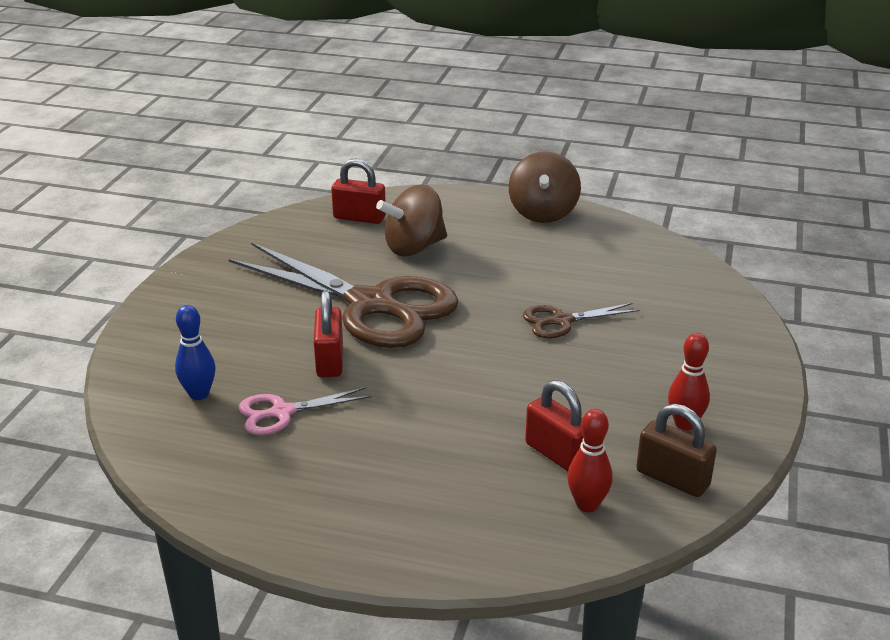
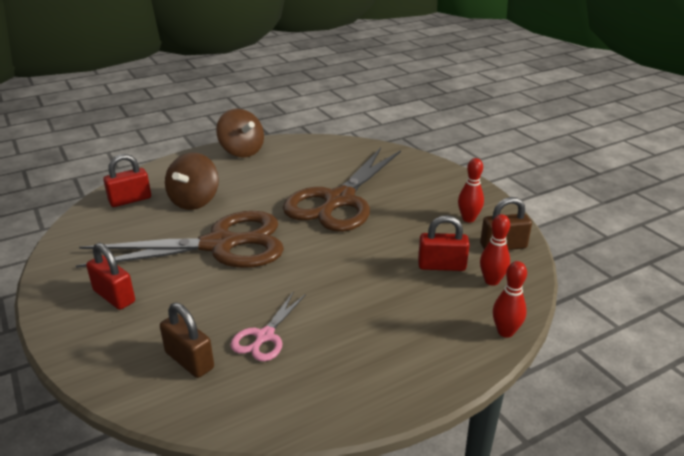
camera: 45 degrees left, 0 degrees up
(199, 394) = (189, 360): blue bowling pin -> brown padlock
(330, 360) = (245, 289): red padlock -> red padlock (114, 296)
(508, 562) = (505, 332): none -> red bowling pin
(561, 321) = (339, 201): brown scissors -> brown scissors, size x2.23

